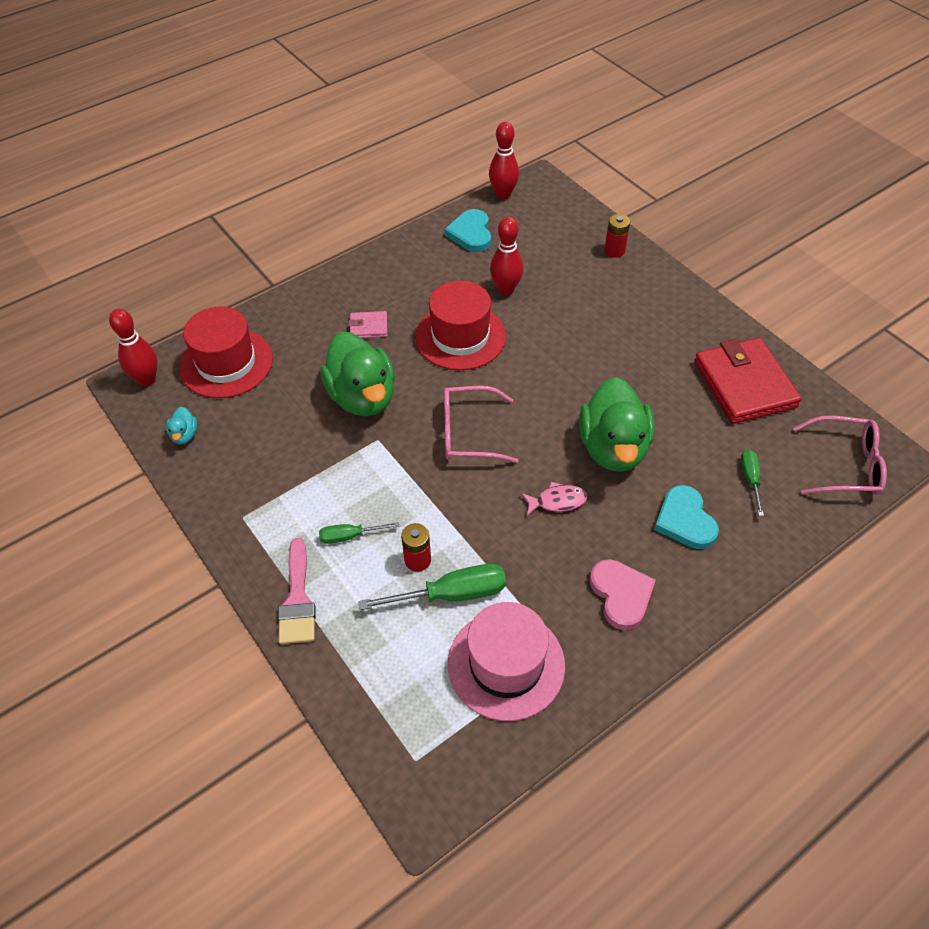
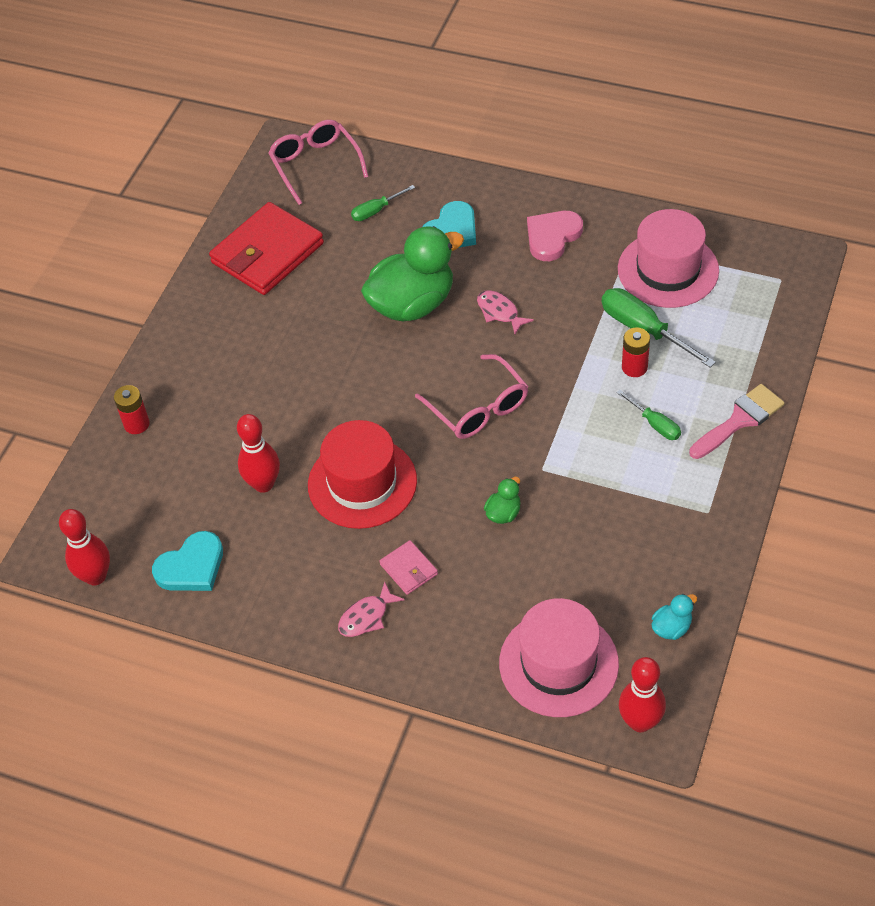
camera: 120 degrees left, 0 degrees up
(226, 363) = (558, 663): red hat -> pink hat
(355, 292) = (366, 617): none -> pink fish
(362, 397) = (503, 513): green duck -> green duck, size x0.41

